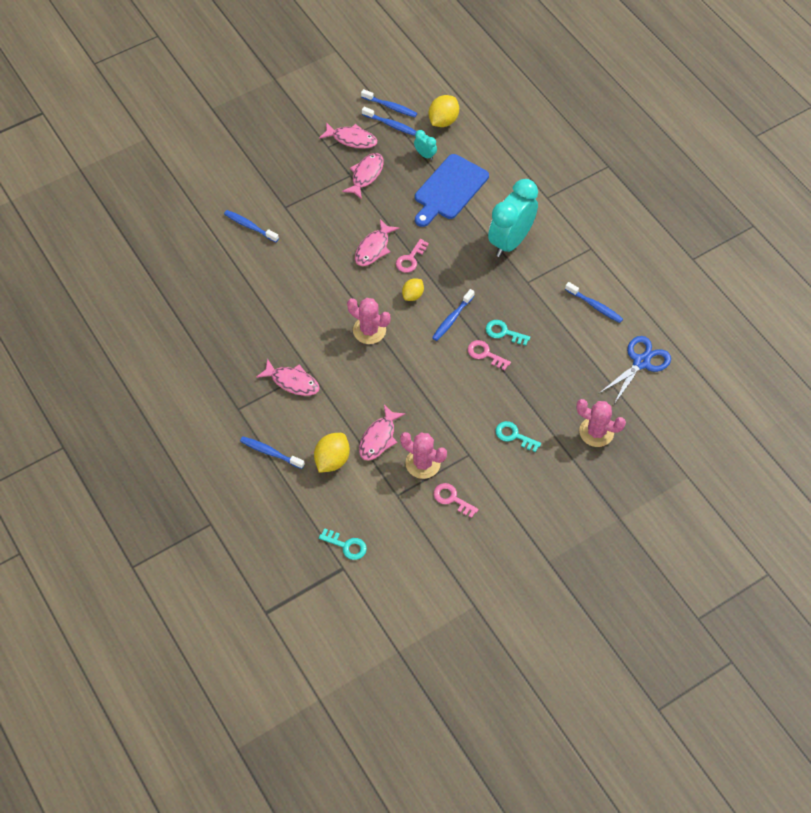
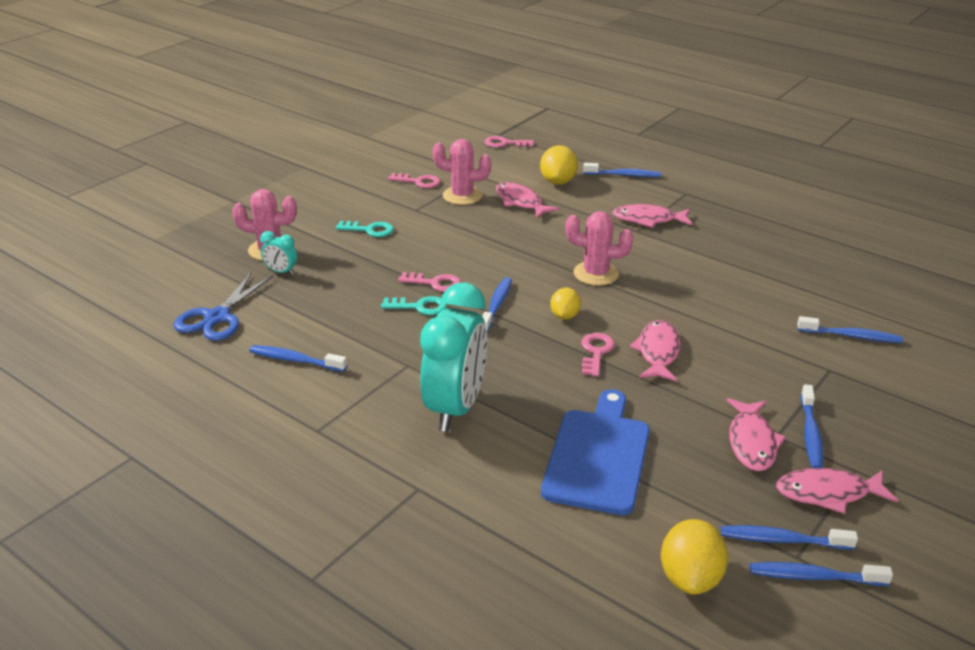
camera: 160 degrees right, 25 degrees down
(332, 171) = (810, 434): none -> blue toothbrush
(346, 546) = (504, 143): turquoise key -> pink key
(379, 438) = (521, 202): pink fish -> pink fish turned 45 degrees counterclockwise
(425, 155) = (678, 502): turquoise clock -> turquoise clock (281, 272)

